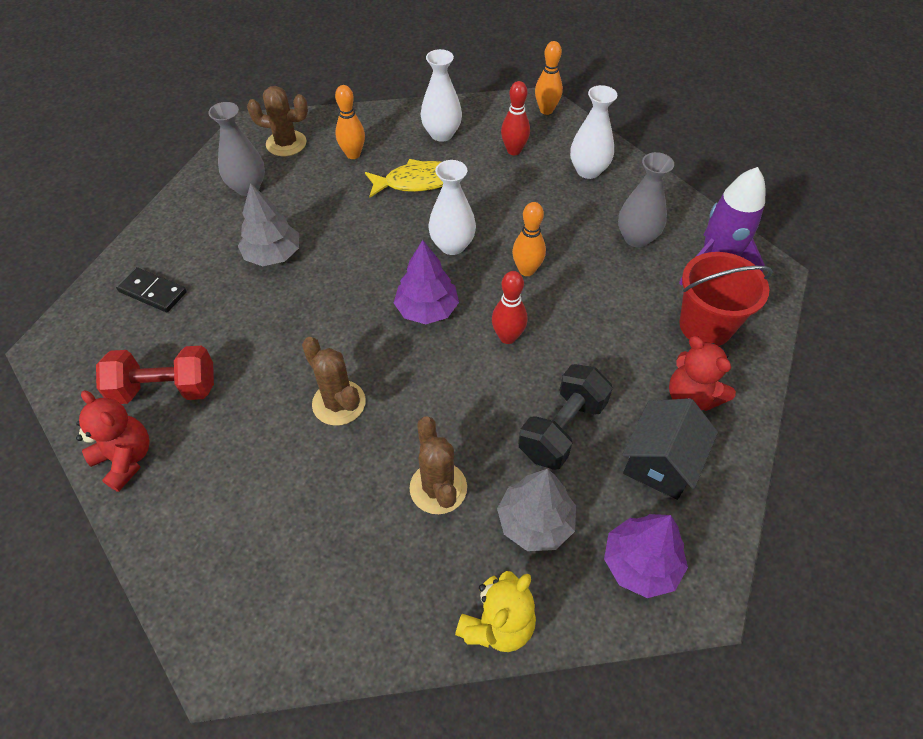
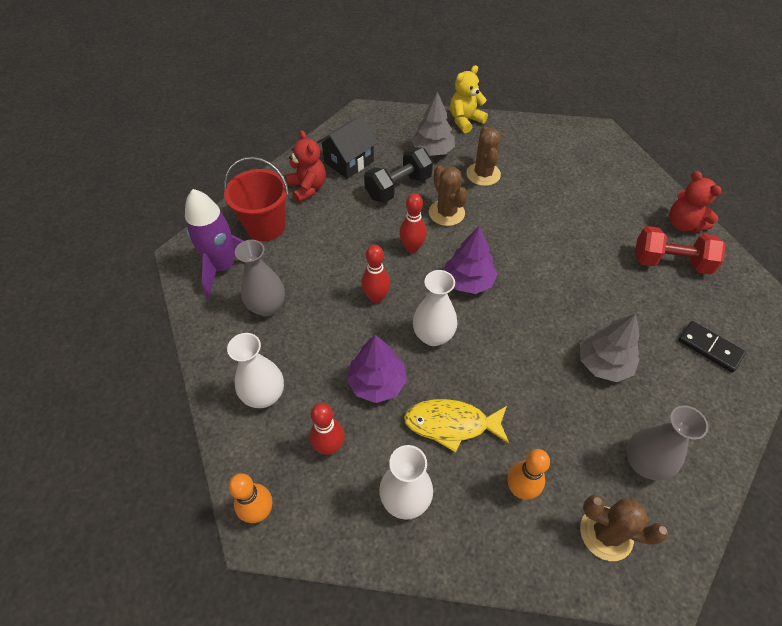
camera: 165 degrees left, 0 degrees up
(339, 403) = (542, 229): brown cactus -> brown cactus (446, 213)
(527, 270) = (376, 297): orange bowling pin -> red bowling pin
(640, 564) = (385, 127): purple tree -> purple tree (377, 382)

